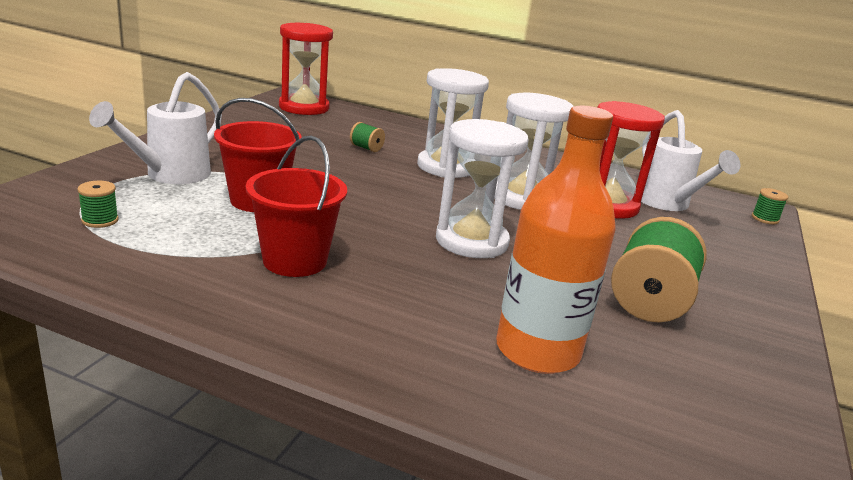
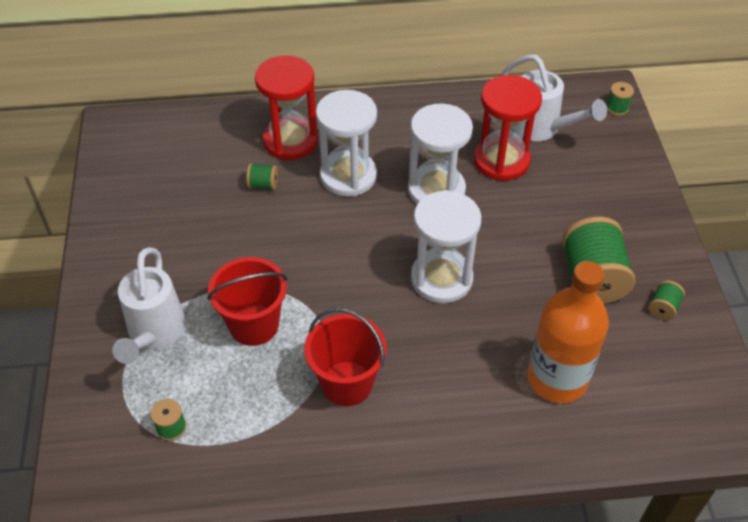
camera: 25 degrees left, 25 degrees up
(304, 107) = (147, 141): red hourglass -> red hourglass (290, 141)
(731, 354) = (663, 308): none -> green spool

